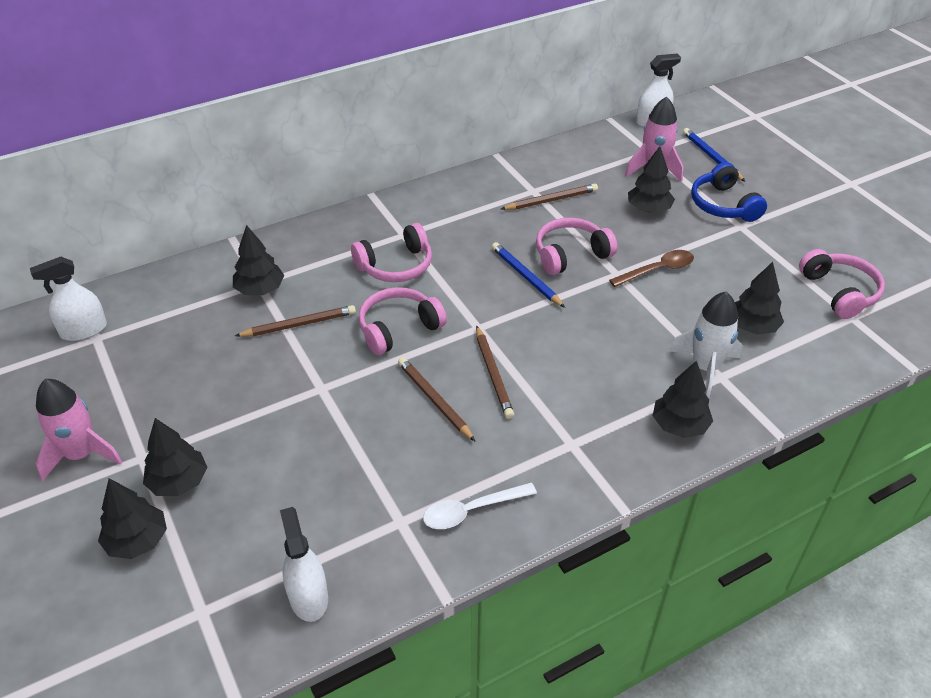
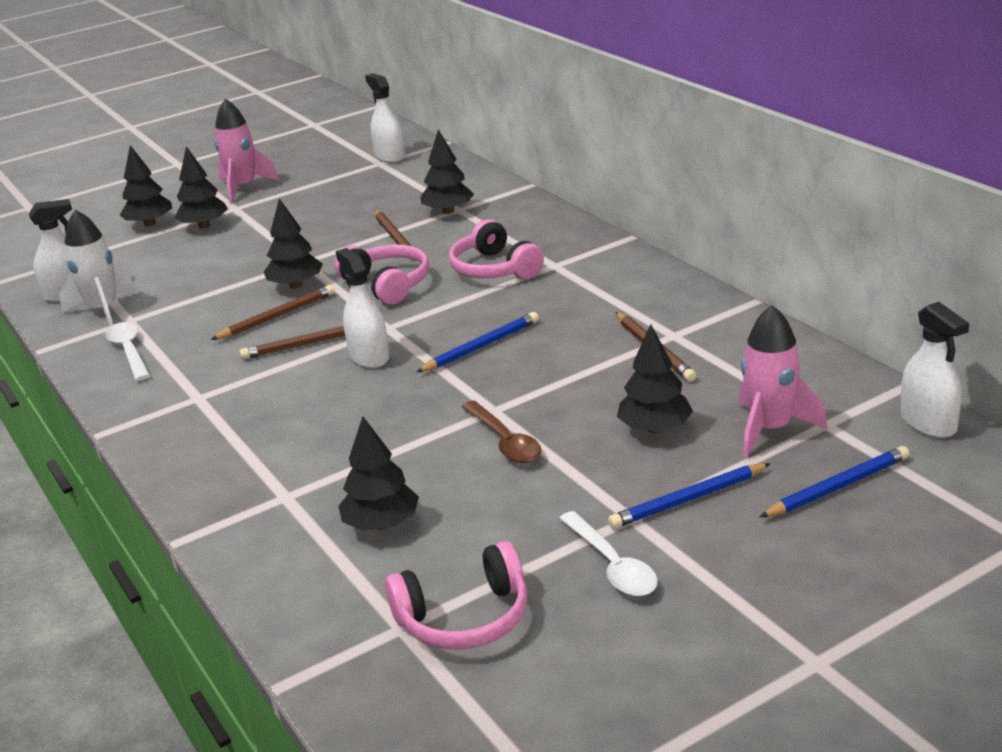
camera: 90 degrees right, 15 degrees down
(526, 337) = (369, 356): none -> white spray bottle
(571, 255) = (530, 373): pink headphones -> none
(679, 425) = (208, 466): black tree -> black tree (296, 285)
(705, 368) = (303, 484): white rocket -> white rocket (103, 310)
(723, 205) = (688, 500): blue headphones -> blue pencil
(786, 236) = (612, 565): none -> white spoon

